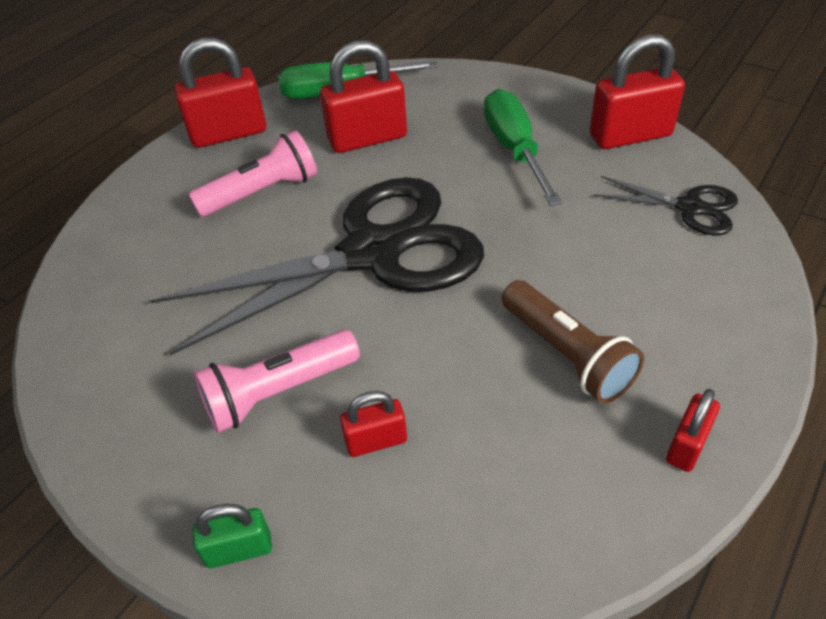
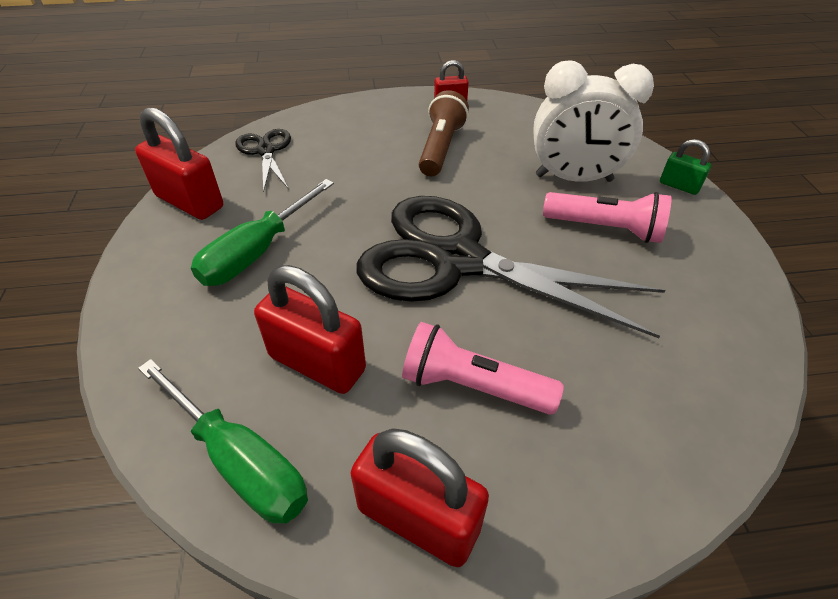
camera: 135 degrees left, 0 degrees up
(376, 441) = (573, 178): red padlock -> white clock

